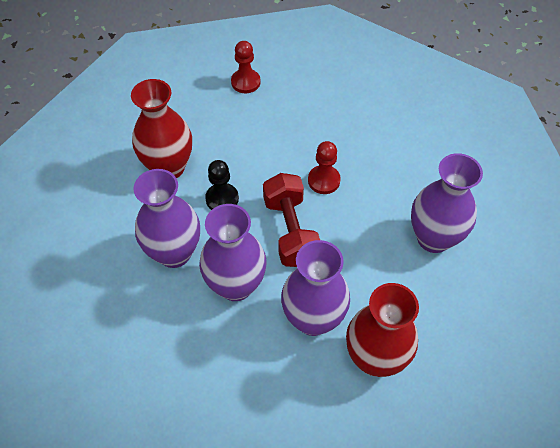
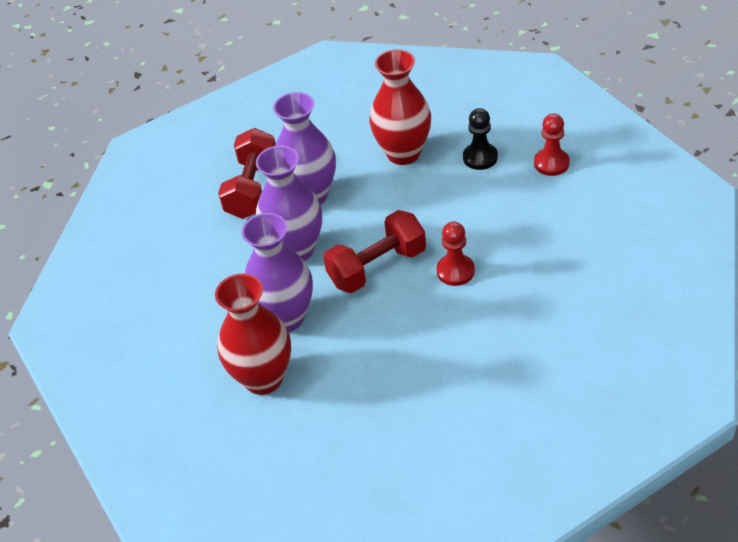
camera: 75 degrees right, 10 degrees down
(133, 298) = (252, 189): none -> red dumbbell
(222, 199) = (388, 204): black pawn -> black pawn (480, 157)
(433, 238) = (430, 387): purple vase -> none

